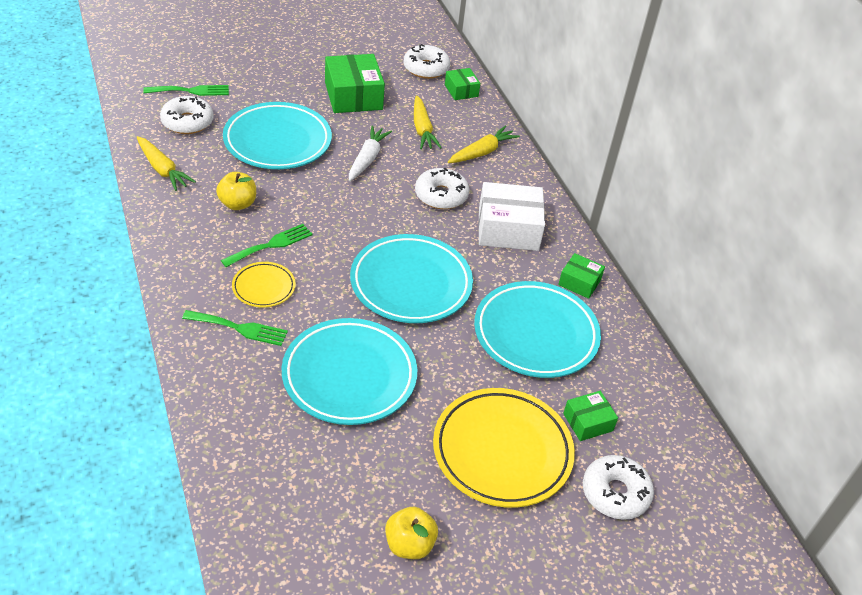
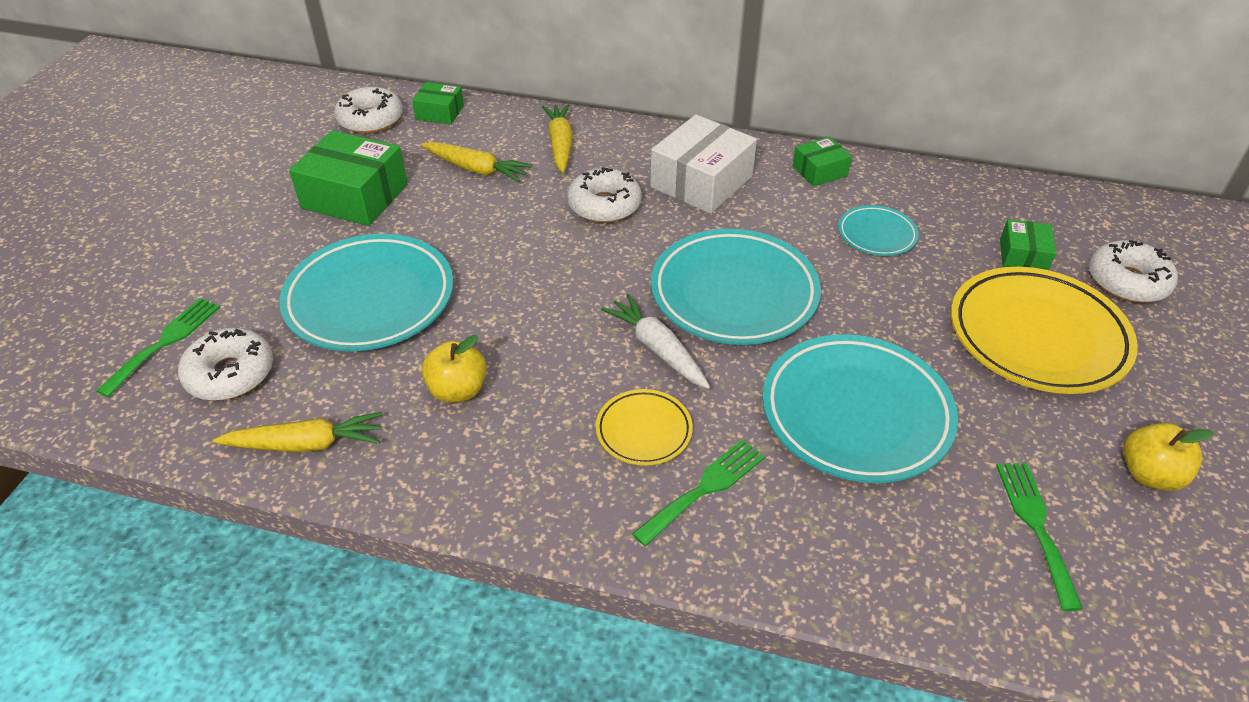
camera: 50 degrees left, 0 degrees up
(271, 245) = (568, 390): green fork -> green fork (1036, 525)
(367, 159) = (484, 235): white carrot -> white carrot (657, 349)
(535, 334) = (876, 235): turquoise plate -> turquoise plate, size x0.50

